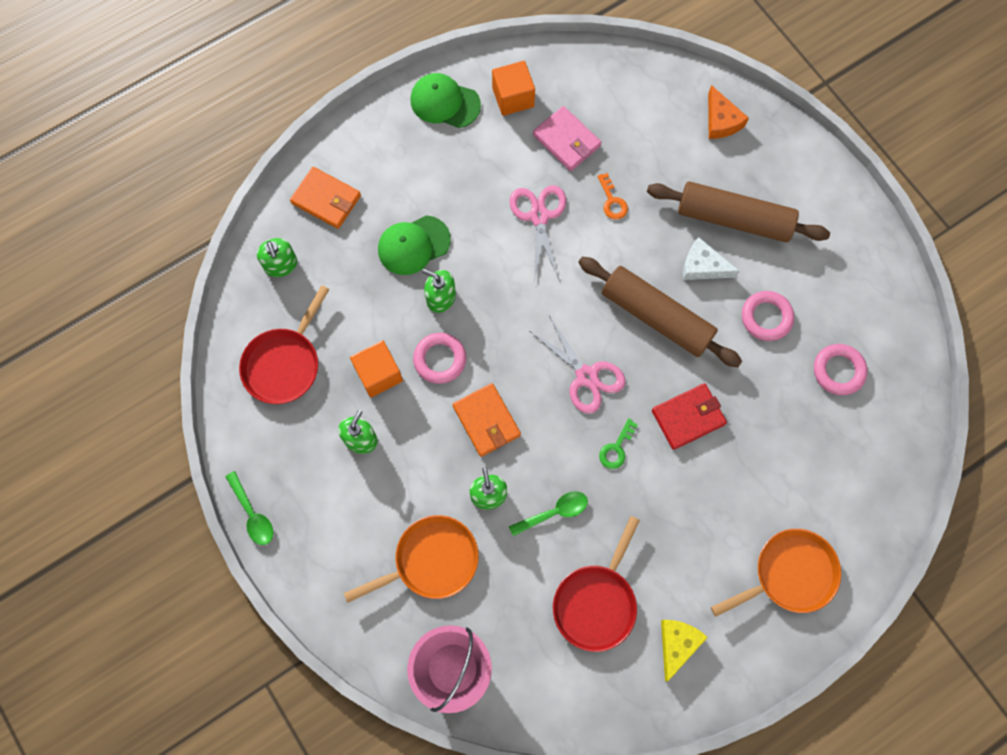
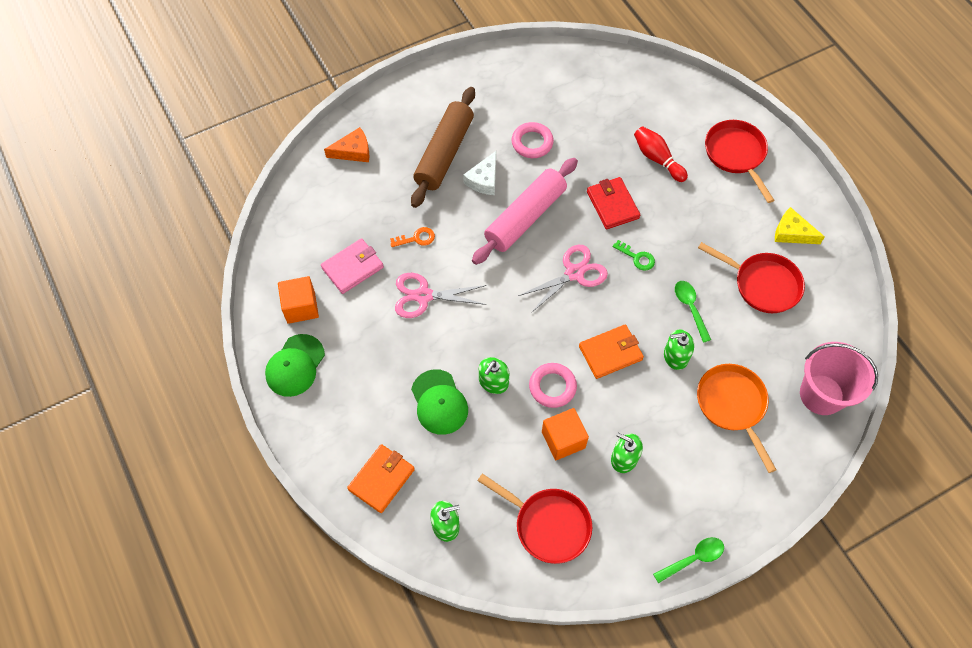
camera: 85 degrees left, 10 degrees down
(656, 317) = (525, 217): brown rolling pin -> pink rolling pin
(766, 471) = (657, 159): none -> red bowling pin
(789, 574) = (736, 155): orange pan -> red pan
(838, 371) = (579, 103): pink ring -> none

